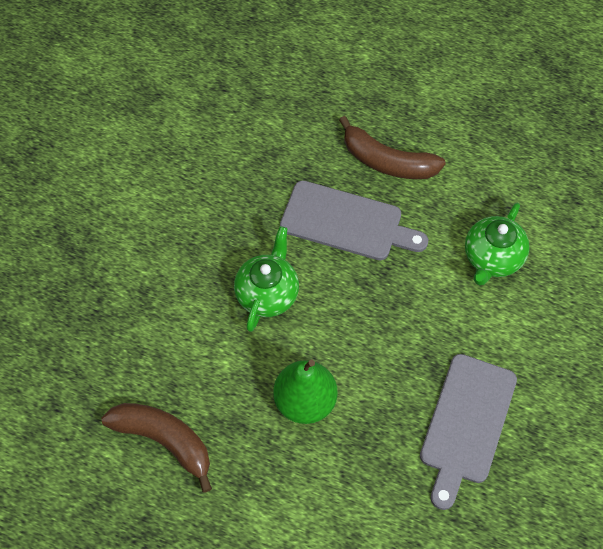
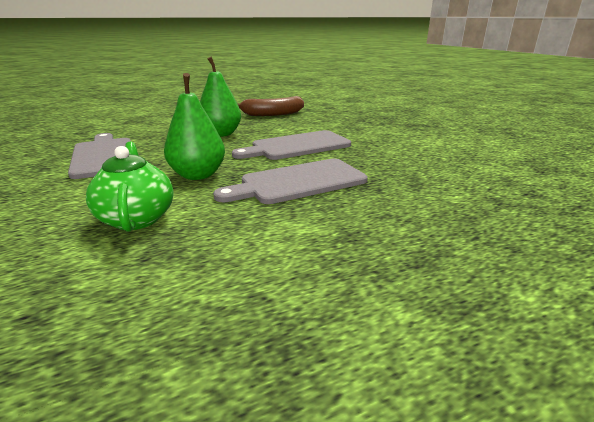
camera: 135 degrees right, 35 degrees down
(267, 294) = (297, 146): green teapot -> grey cutting board
(387, 161) = (325, 224): brown banana -> none
(410, 298) = (198, 175): none -> green pear

